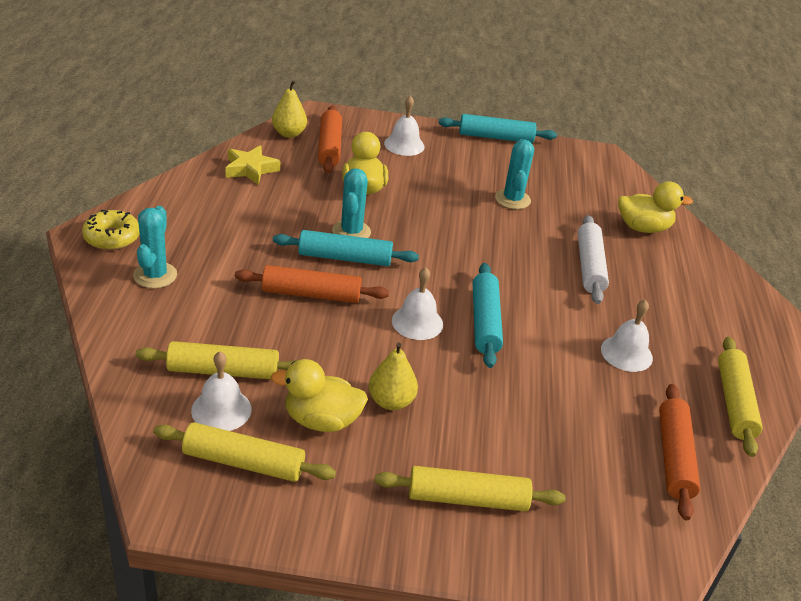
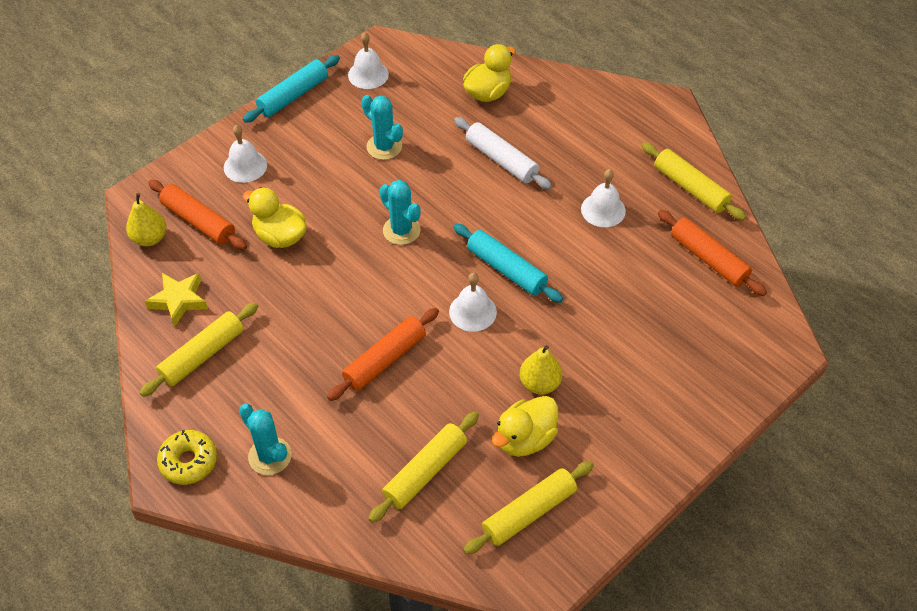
camera: 45 degrees left, 15 degrees up
(221, 409) = (466, 496): white bell -> white bell (368, 74)
(345, 258) = (360, 309): turquoise rolling pin -> none
(351, 232) = (331, 283): turquoise cactus -> turquoise cactus (401, 230)
(467, 499) = (658, 399): yellow rolling pin -> yellow rolling pin (203, 355)

